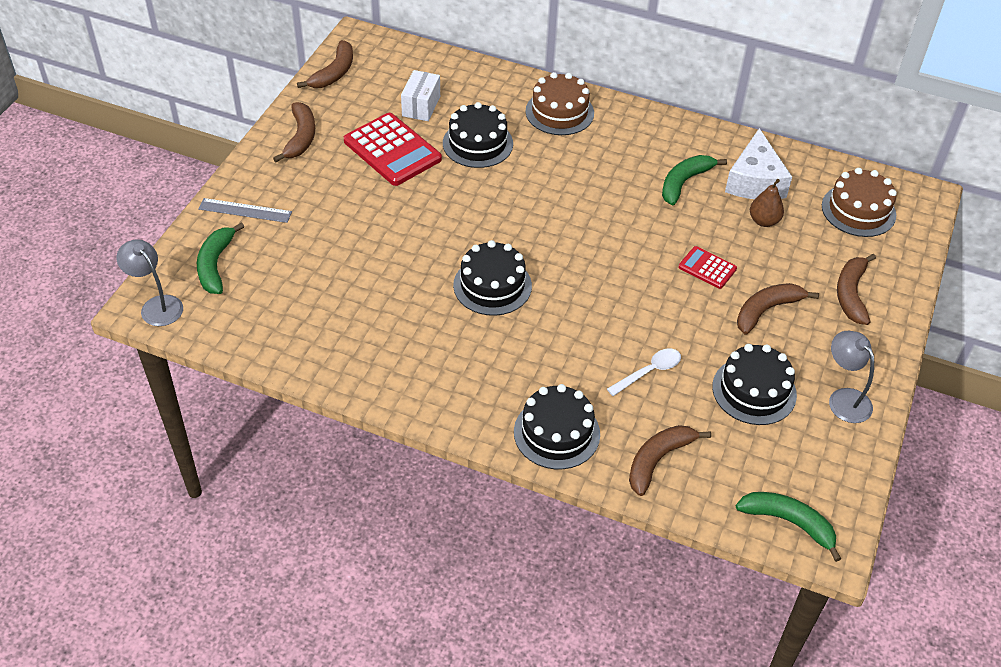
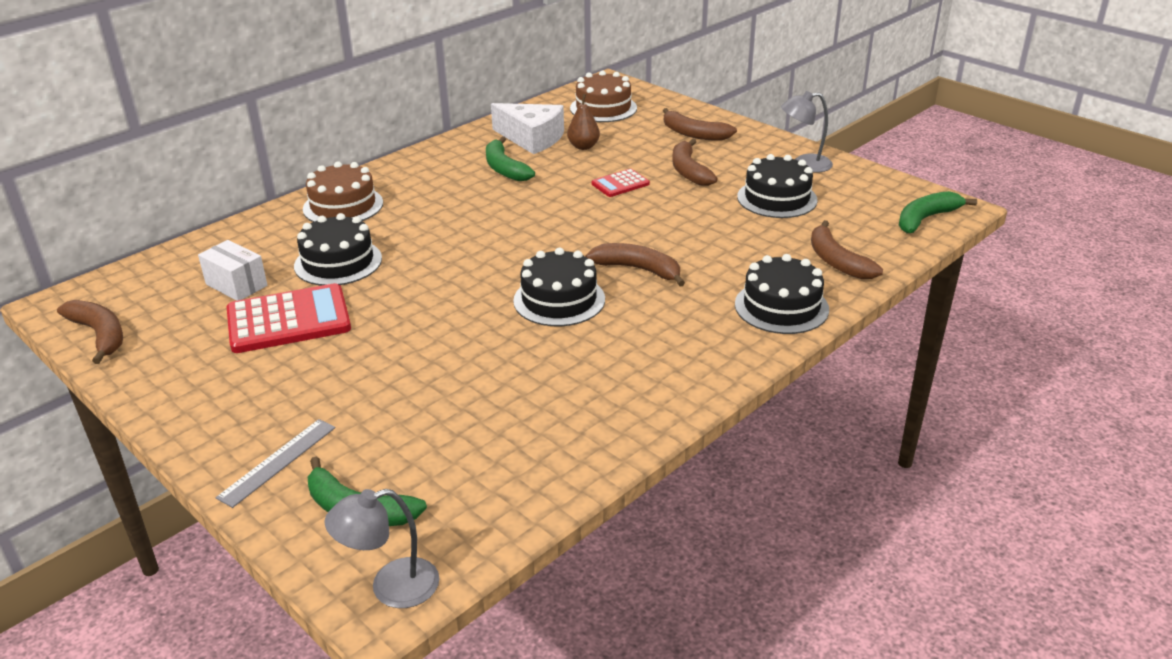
camera: 65 degrees left, 15 degrees down
(301, 137) = (189, 385): brown banana -> brown banana (638, 269)
(649, 372) = (729, 241): white spoon -> none

